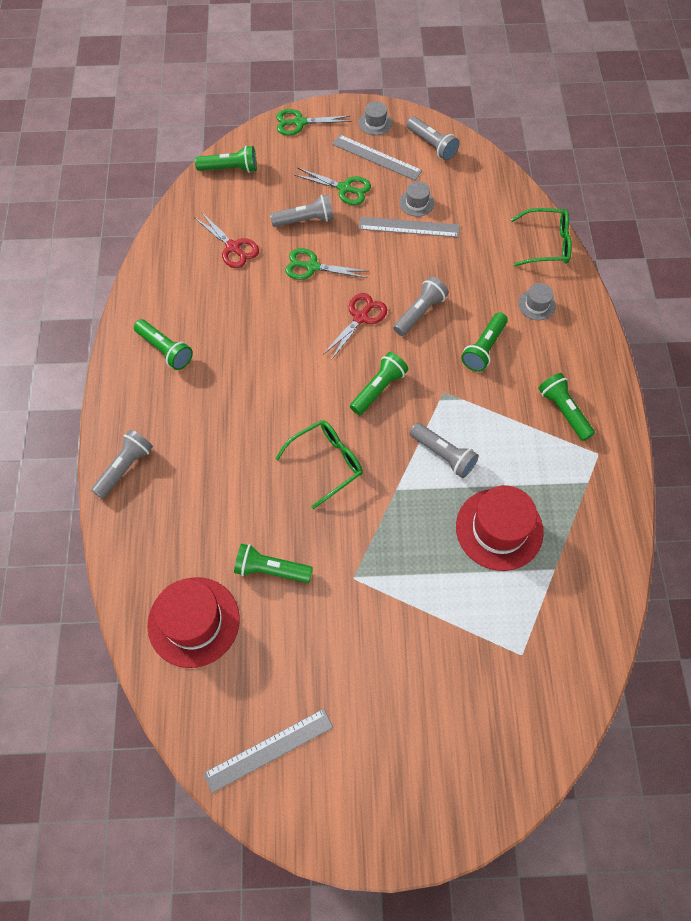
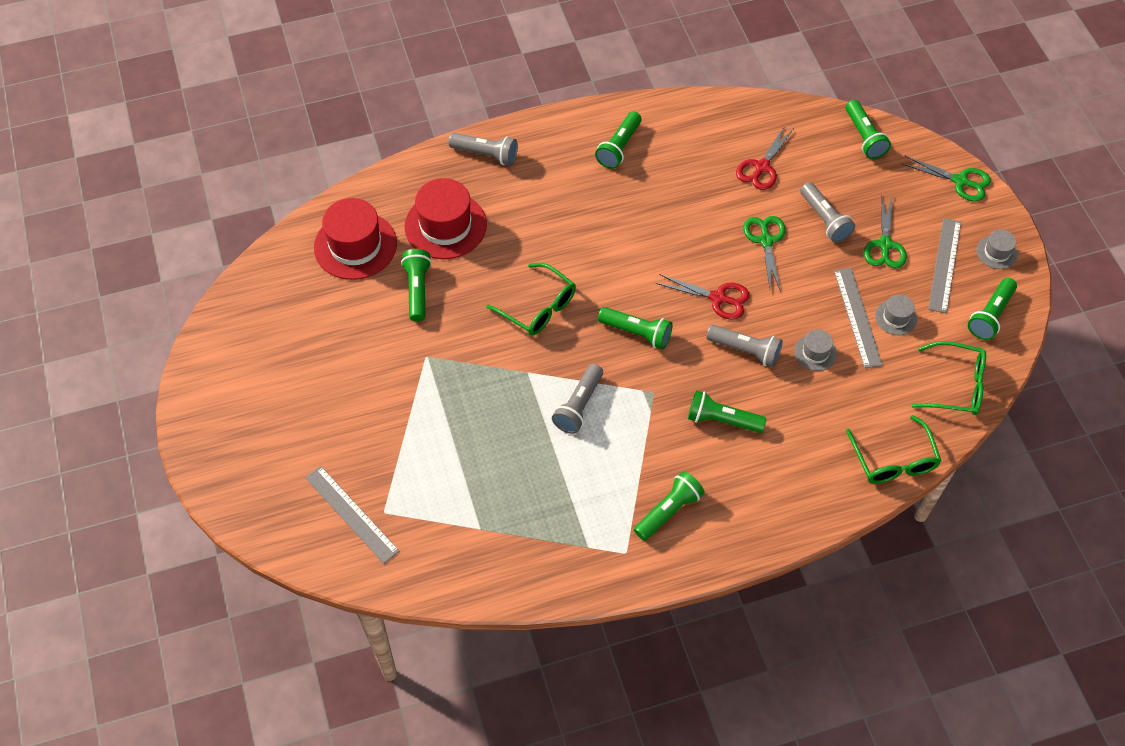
camera: 75 degrees right, 5 degrees down
(269, 750) = (257, 329): grey ruler -> grey ruler (351, 514)
(299, 122) = (960, 181): green scissors -> green scissors turned 135 degrees clockwise
(432, 145) = (990, 315): grey flashlight -> green flashlight
(489, 185) = (956, 386): none -> green glasses
(499, 529) = (510, 471): red hat -> red hat (445, 225)
(536, 304) = (801, 463): grey hat -> grey hat (815, 352)

